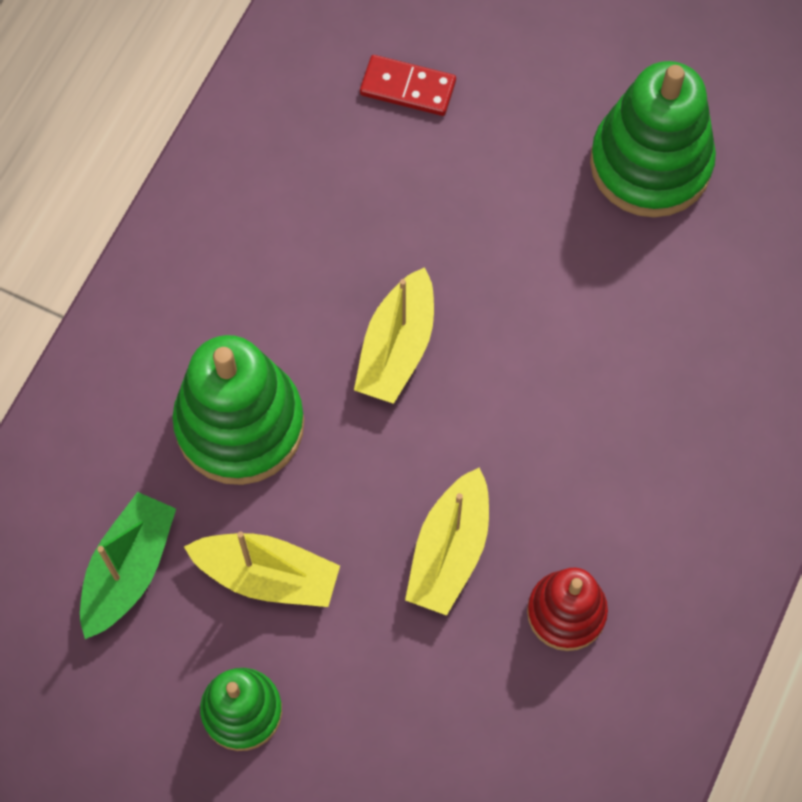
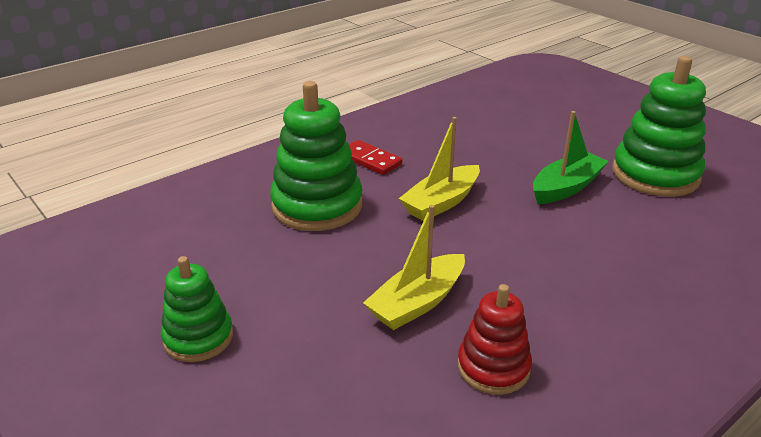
camera: 25 degrees right, 35 degrees down
(128, 570) = (192, 245): green boat -> green boat (566, 187)
(267, 576) = (277, 274): yellow boat -> none
(408, 88) = (509, 118): red domino -> red domino (370, 160)

